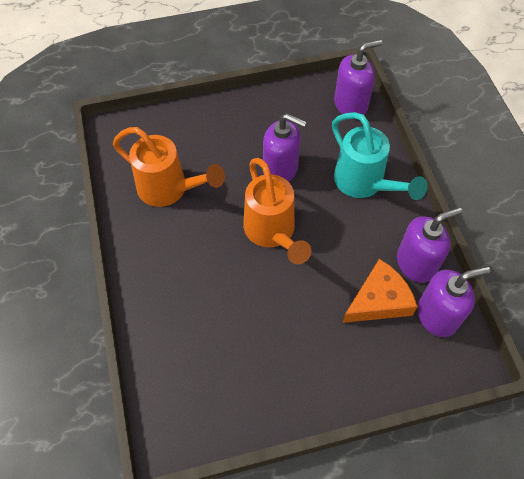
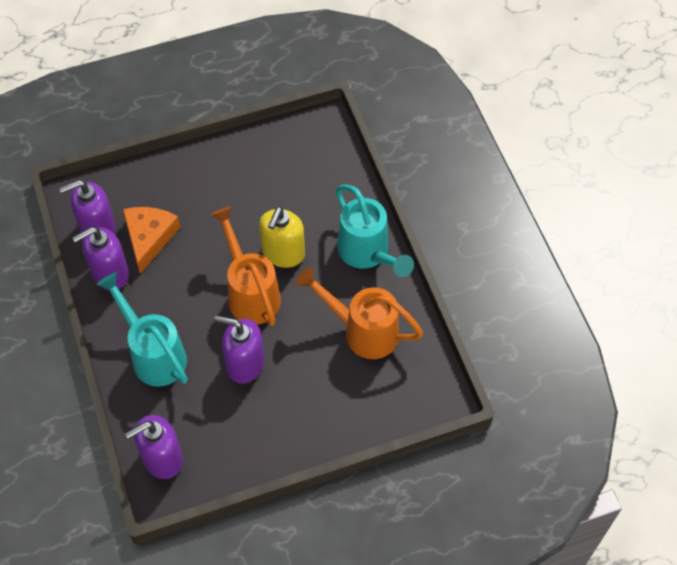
camera: 175 degrees right, 0 degrees up
(148, 263) = (368, 254): none -> turquoise watering can
(236, 271) = (283, 253): none -> yellow soap dispenser
(379, 300) = (149, 238): orange cheese -> orange cheese turned 135 degrees clockwise

